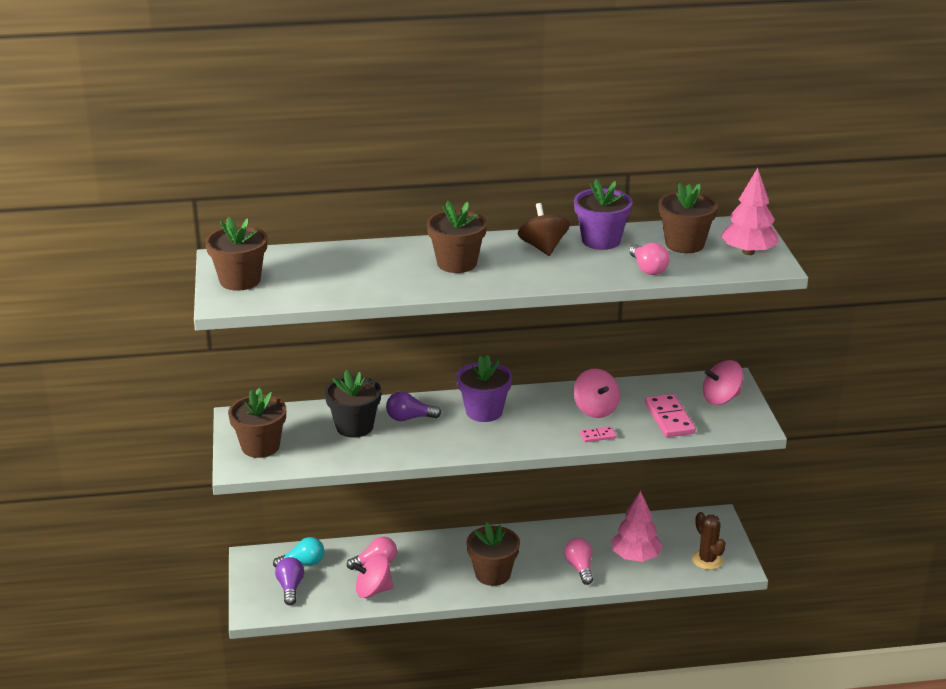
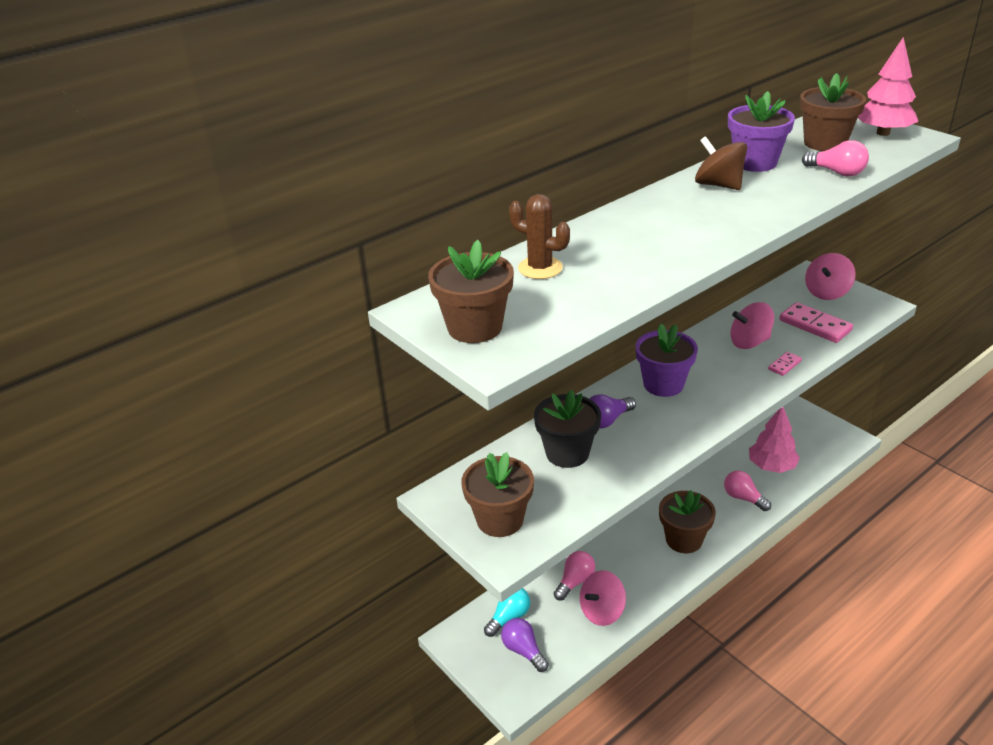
camera: 30 degrees left, 5 degrees up
(457, 263) = (669, 226): brown flower pot -> none
(595, 409) = (749, 342): pink spinning top -> pink spinning top turned 135 degrees clockwise
(707, 560) = (823, 443): brown cactus -> brown cactus (540, 268)

